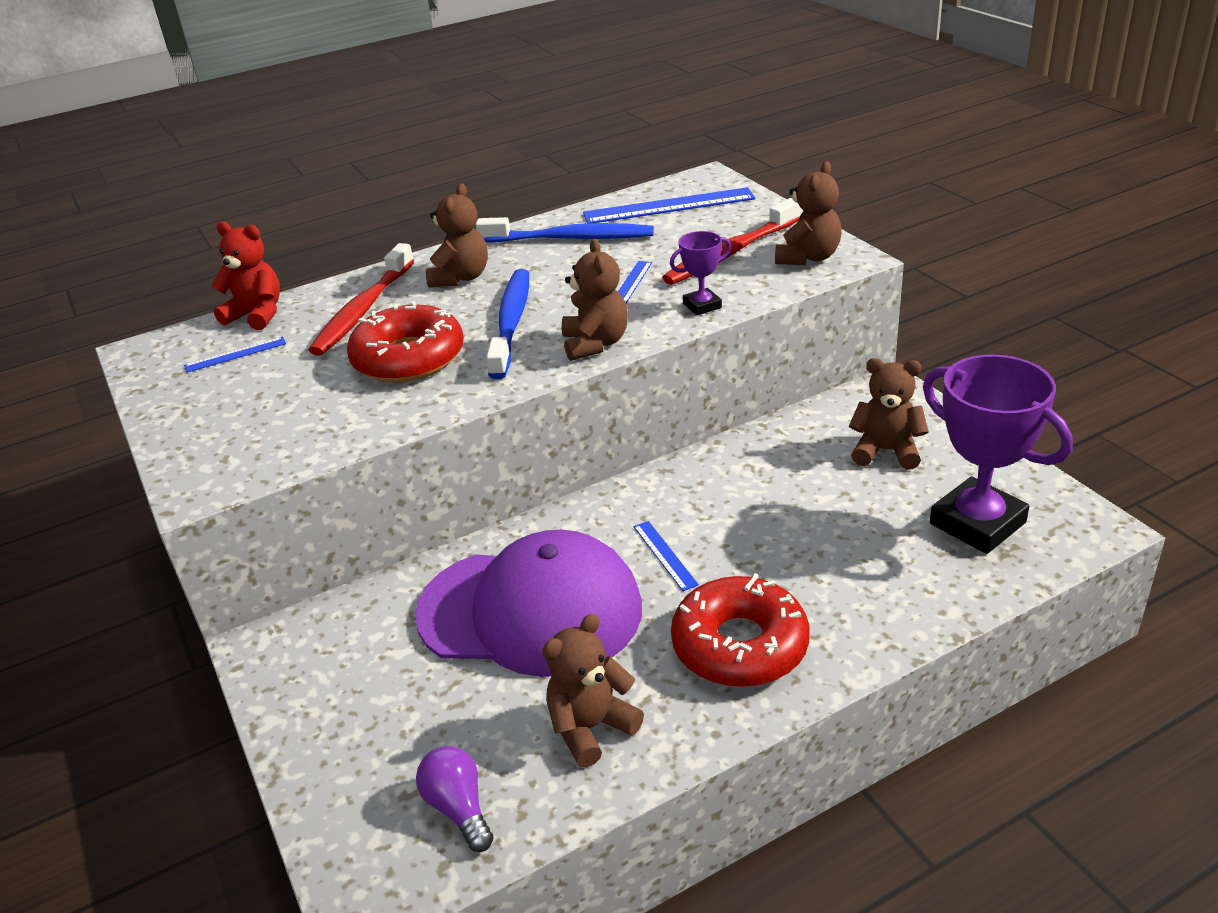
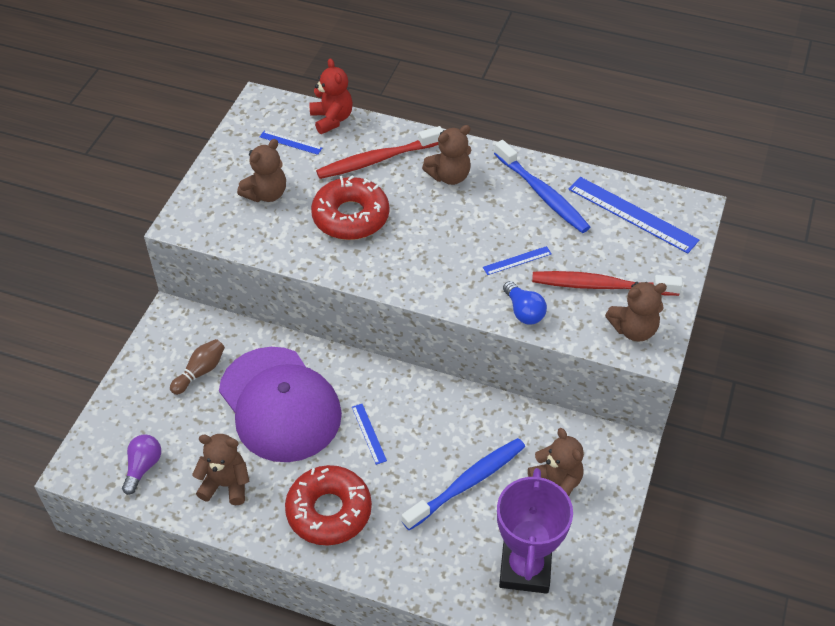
camera: 45 degrees right, 15 degrees up
(385, 662) = (200, 372): none -> brown bowling pin
(511, 322) = (424, 235): blue toothbrush -> blue toothbrush (467, 483)
(595, 344) = (437, 288): brown teddy bear -> brown teddy bear (266, 194)
(665, 555) = (369, 433): blue ruler -> blue ruler turned 45 degrees counterclockwise
(702, 306) = (524, 311): purple trophy -> blue light bulb

